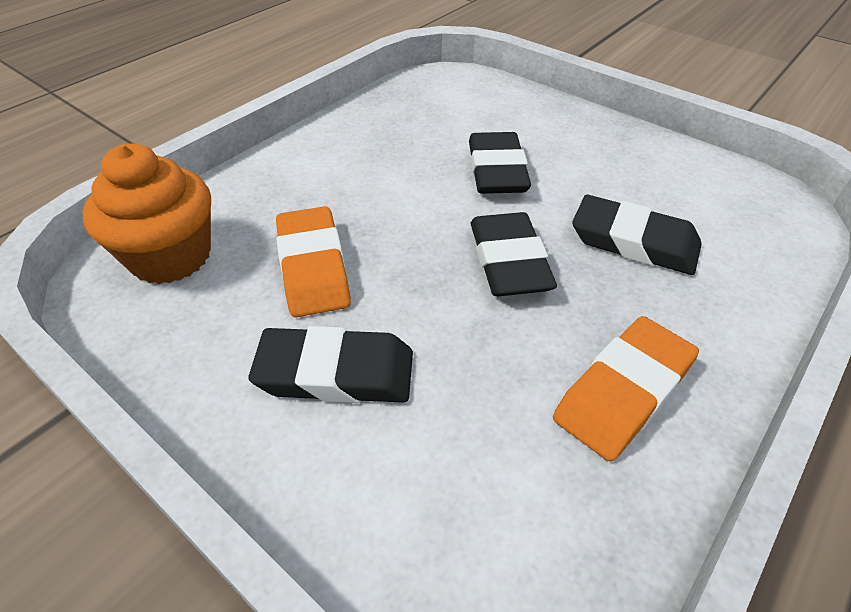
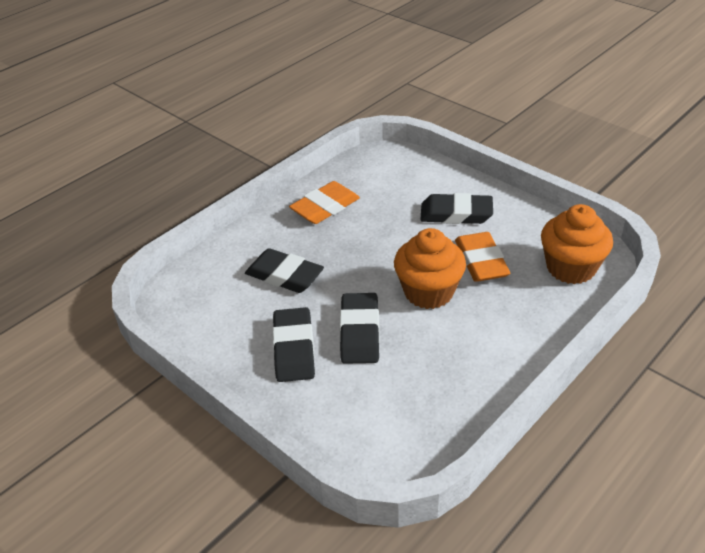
camera: 175 degrees left, 5 degrees down
(404, 219) = (428, 292): none -> orange cupcake
(509, 261) = (364, 264): black eraser -> black eraser (294, 349)

